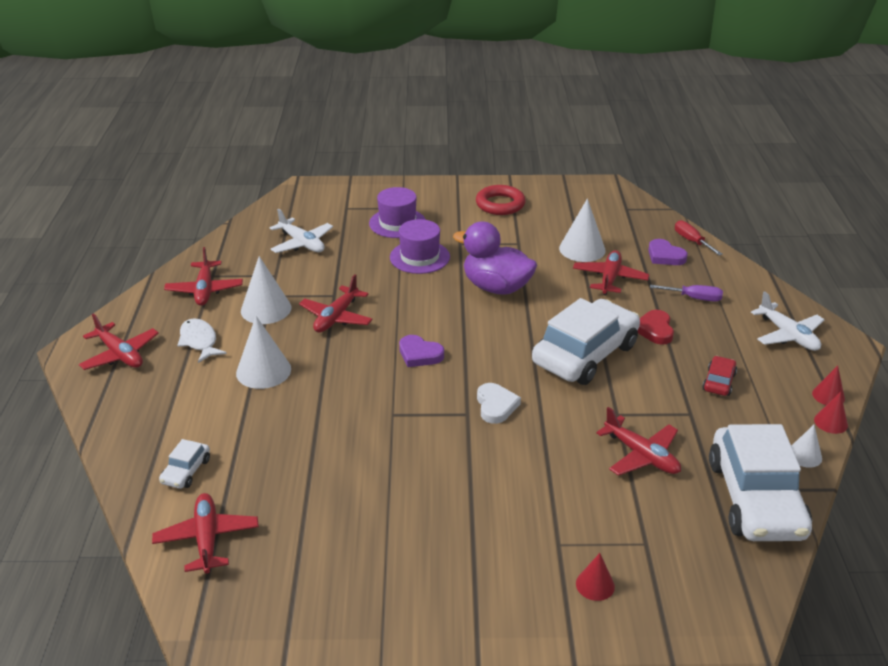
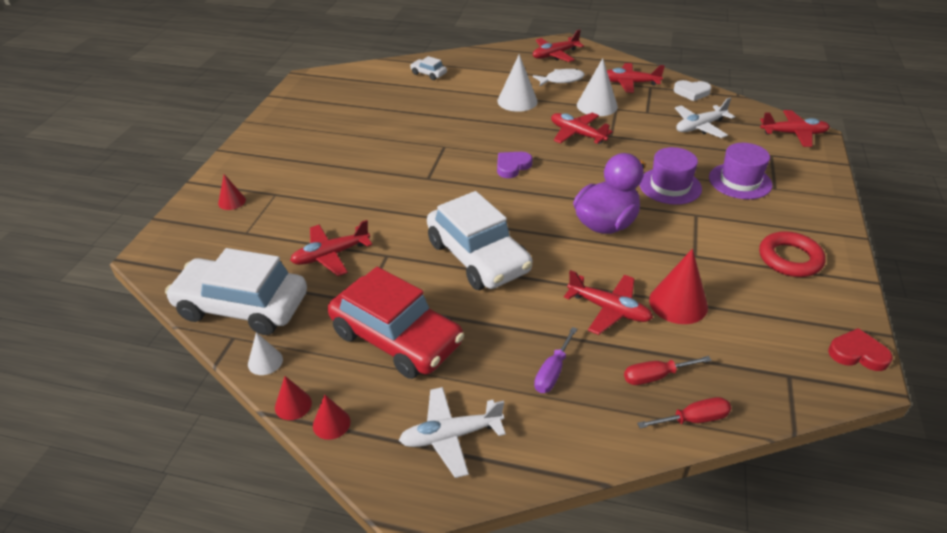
camera: 105 degrees right, 5 degrees up
(207, 539) = (369, 78): red plane -> red plane (793, 134)
(496, 406) = (430, 193): white heart -> white heart (692, 92)
(582, 249) = (678, 303): white cone -> red cone
(655, 330) = (500, 317): red heart -> red heart (857, 353)
(665, 256) = (655, 376): purple heart -> red screwdriver
(718, 382) = (396, 338): red car -> red car, size x2.35

